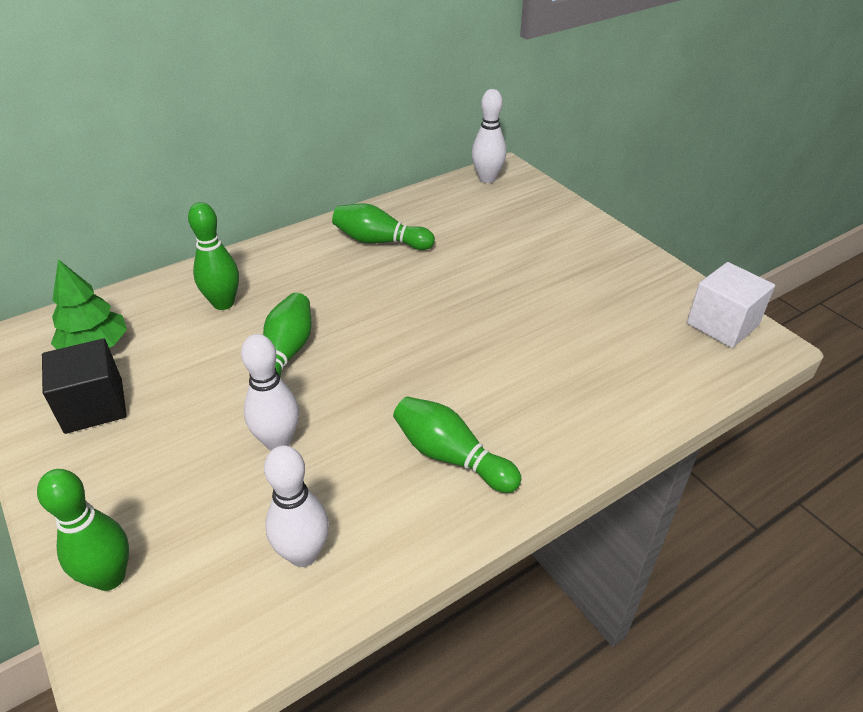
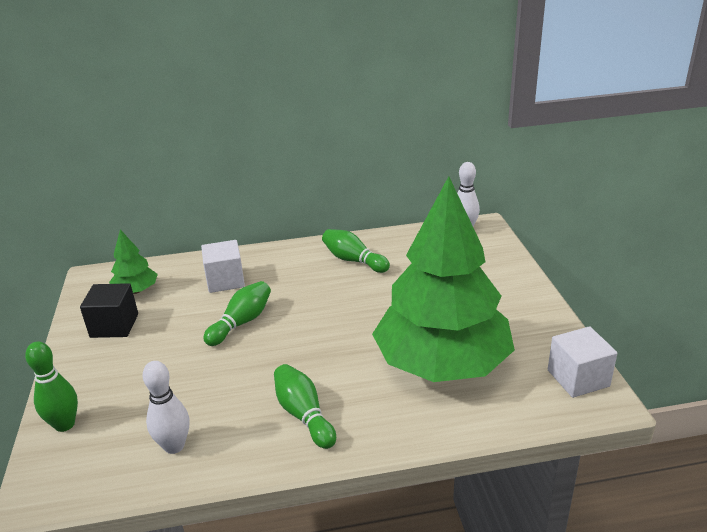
camera: 25 degrees right, 10 degrees down
(223, 303) = (225, 280): green bowling pin -> white cube
(278, 442) = (203, 375): white bowling pin -> none
(571, 345) = (442, 363): none -> green tree

